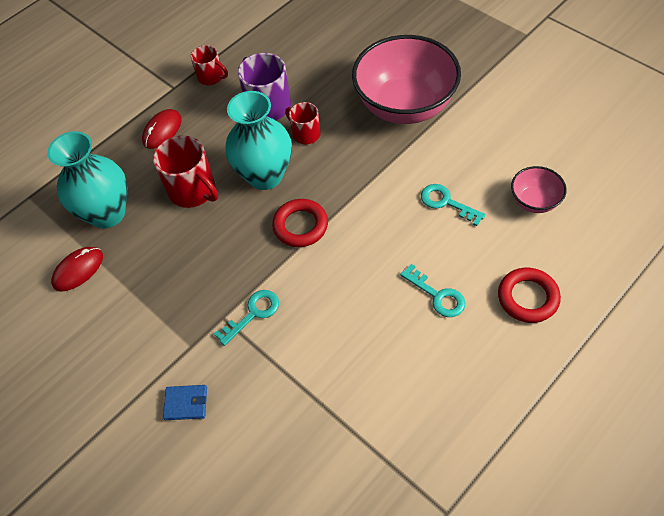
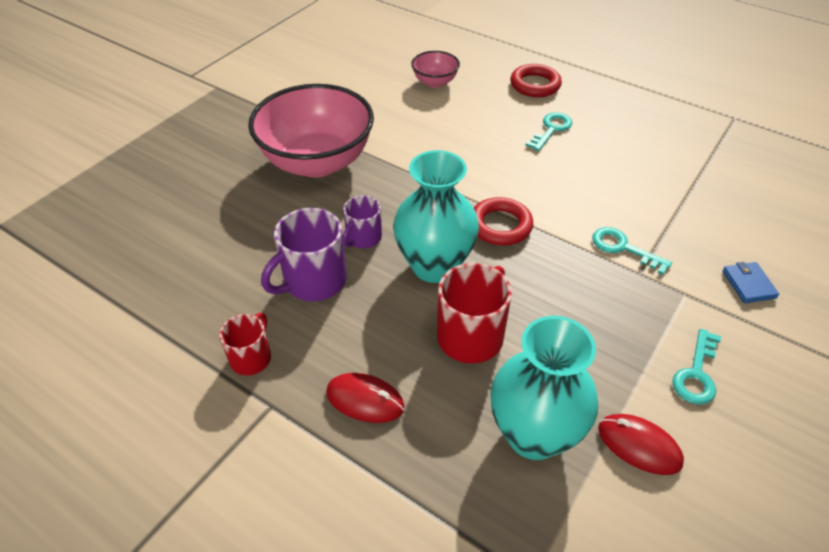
camera: 105 degrees left, 10 degrees down
(305, 134) = (363, 238): red mug -> purple mug
(446, 203) = (446, 129): turquoise key -> turquoise key (696, 374)

